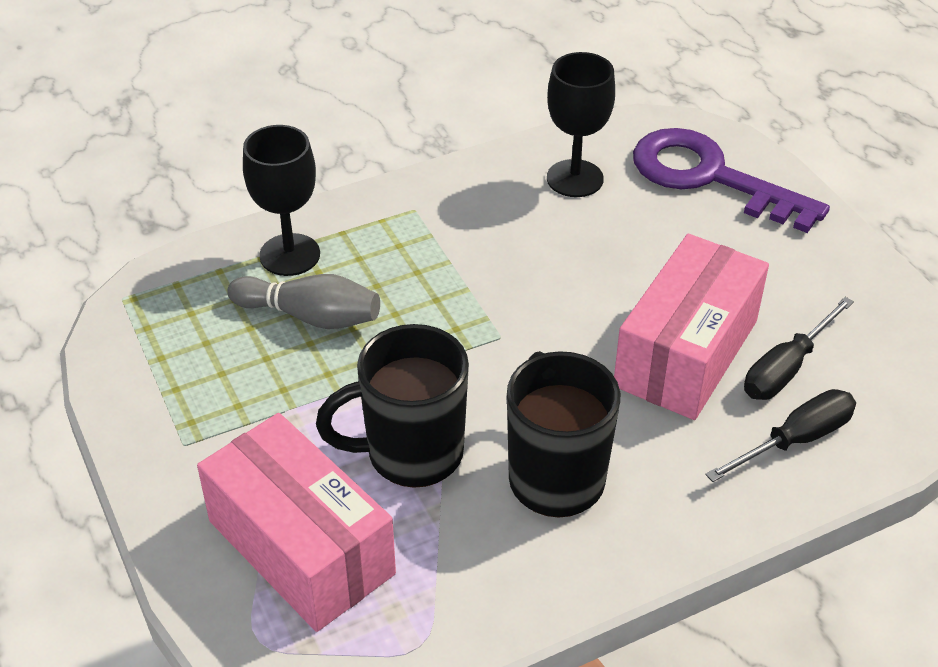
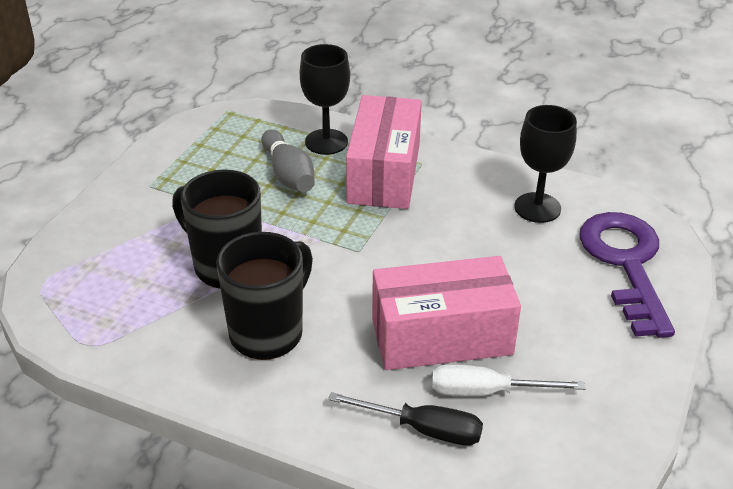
camera: 50 degrees right, 5 degrees down
(301, 547) = (118, 263): pink box -> pink box (384, 173)
(786, 368) = (486, 392): black screwdriver -> white screwdriver

